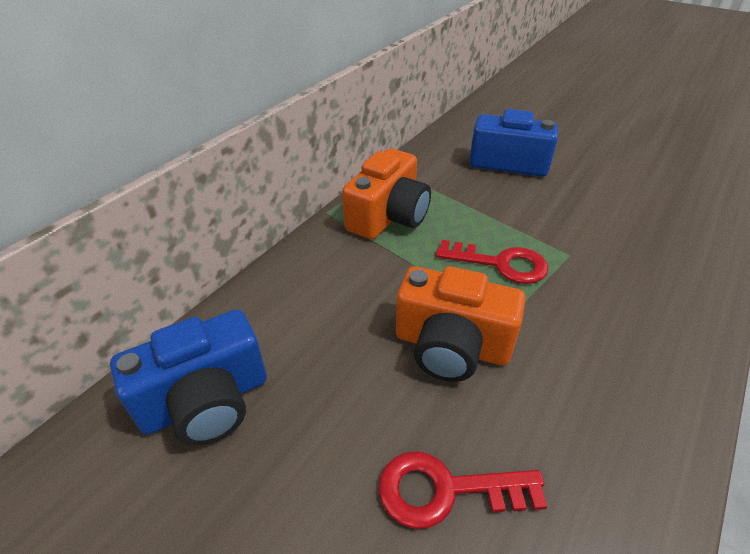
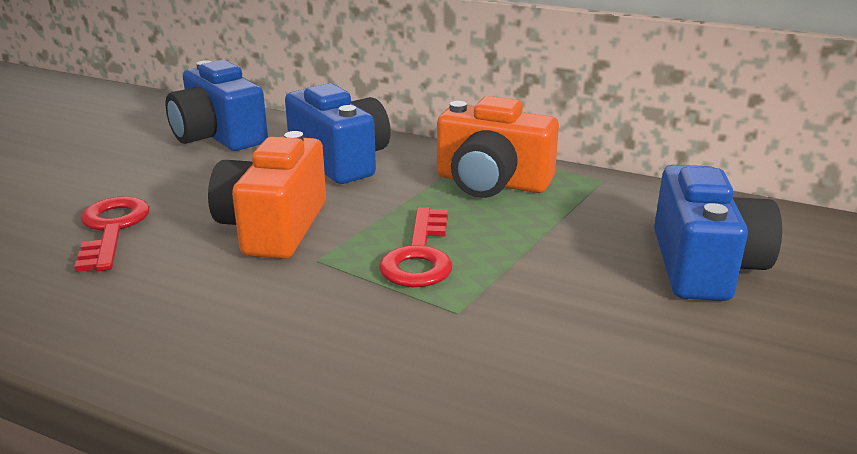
camera: 80 degrees right, 15 degrees down
(319, 296) = (340, 161): none -> blue camera

